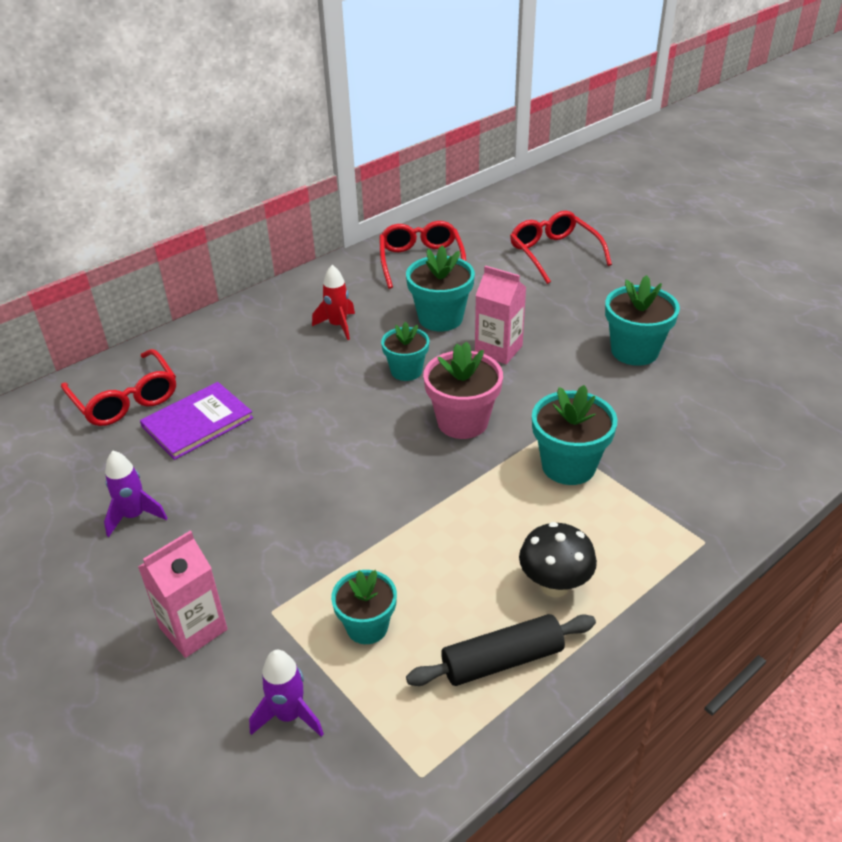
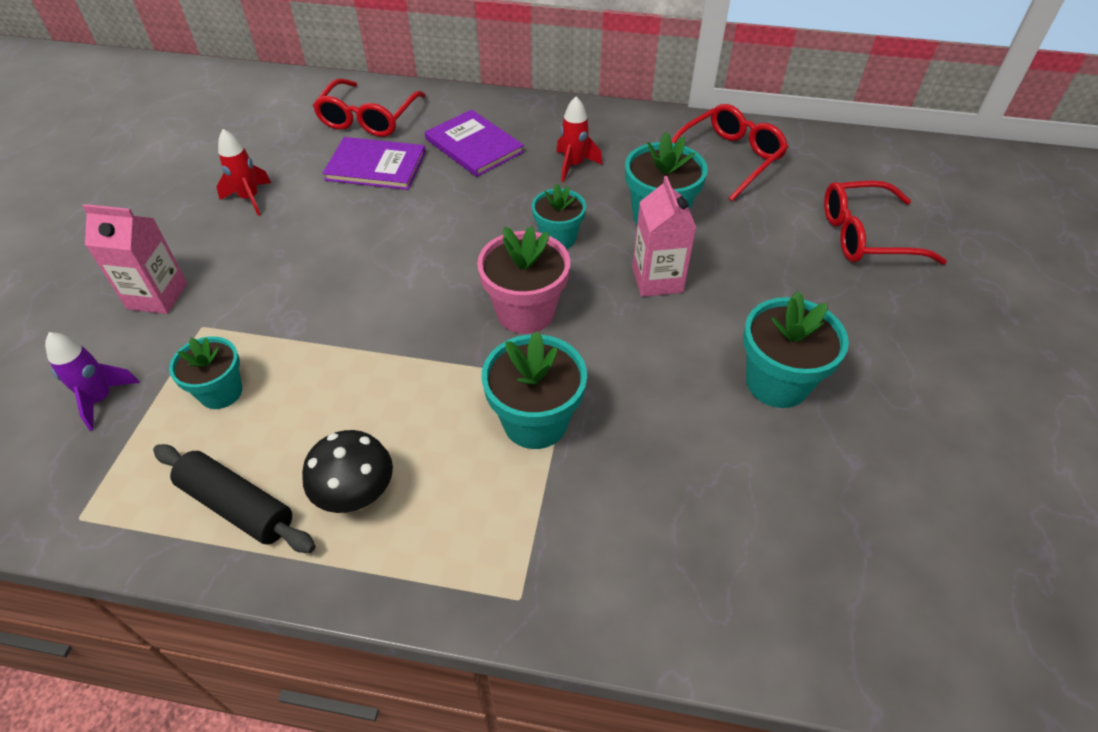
camera: 50 degrees right, 10 degrees up
(134, 516) = (250, 198): purple rocket -> red rocket
(247, 360) = (474, 146): none -> purple book
(554, 254) = (866, 235): red glasses -> red glasses turned 120 degrees counterclockwise

